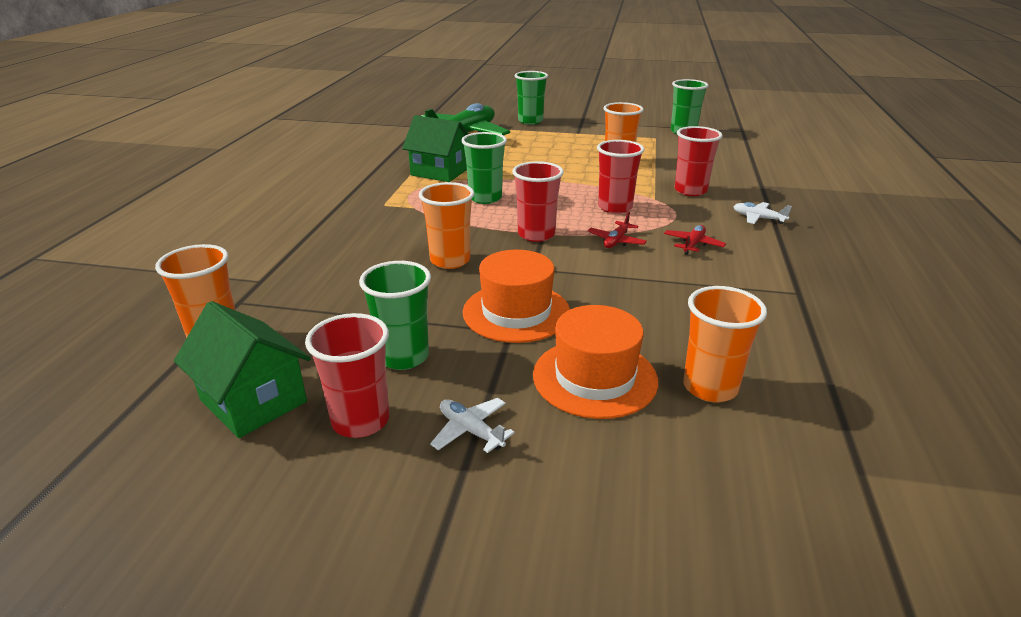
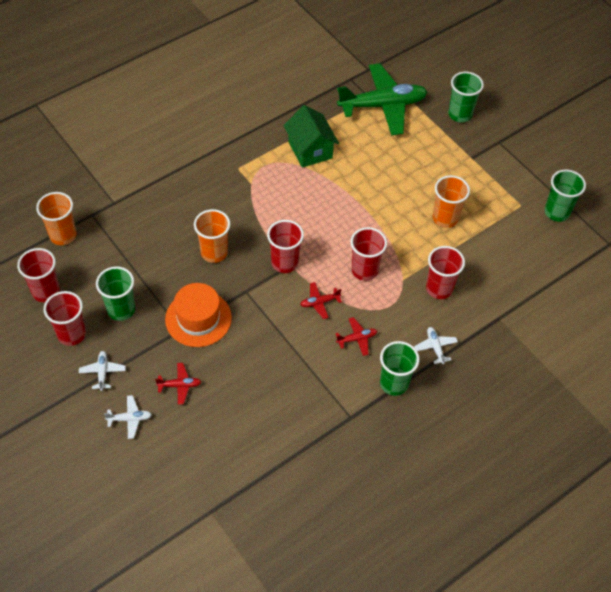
camera: 40 degrees right, 25 degrees up
(253, 401) = (46, 291): green house -> red cup
(485, 198) = (302, 202): green cup -> green cup (394, 383)
(590, 454) = (130, 419): none -> white plane
(595, 377) = (179, 385): orange hat -> red plane
(710, 387) = (217, 430): orange cup -> none

